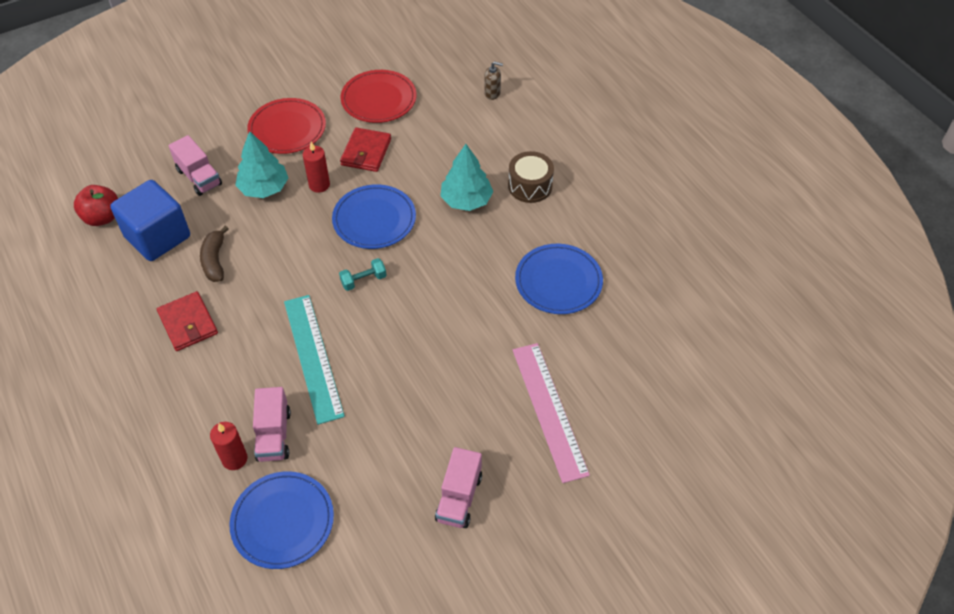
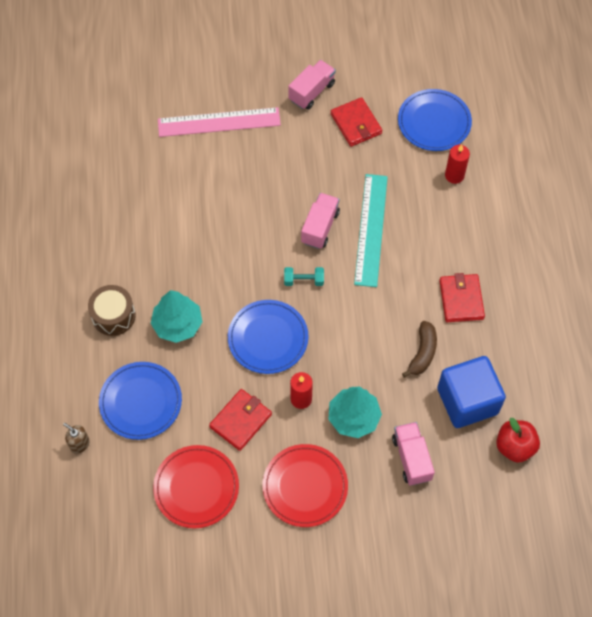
camera: 155 degrees left, 10 degrees up
(274, 435) = (421, 181): pink truck -> pink truck (320, 227)
(383, 477) = (356, 124): none -> red wallet
(549, 410) = (219, 122): pink ruler -> pink ruler turned 75 degrees clockwise
(558, 281) = (149, 215): blue plate -> blue plate (141, 402)

